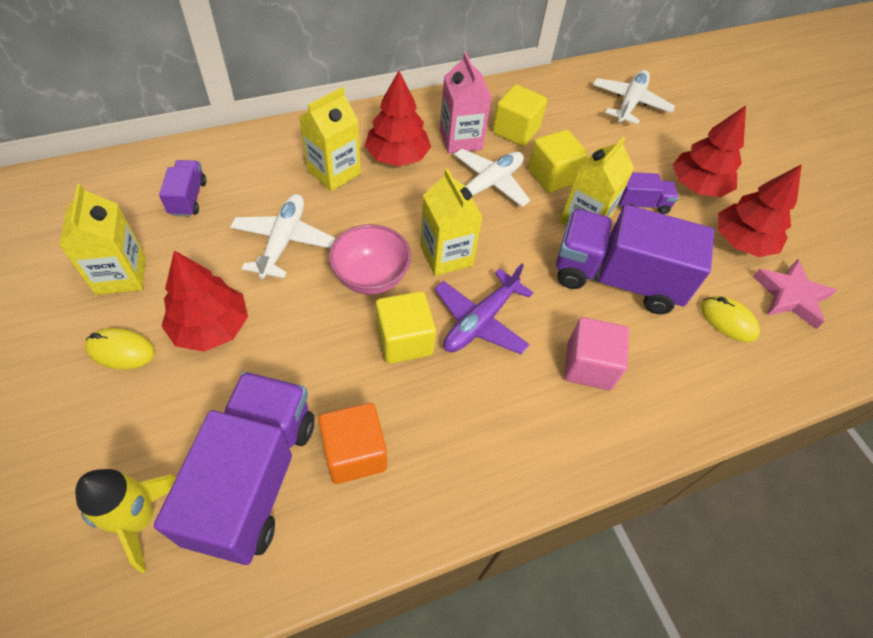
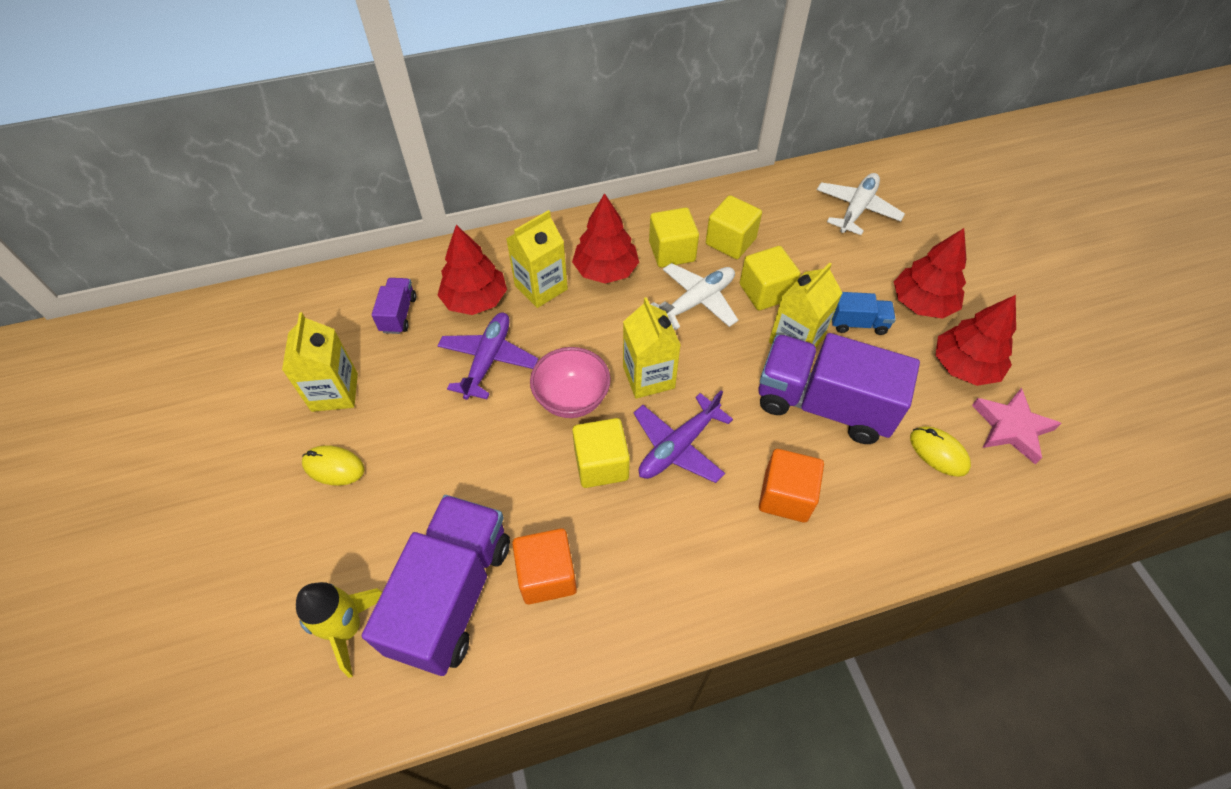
camera: 10 degrees right, 0 degrees up
(211, 327) = (416, 446): red tree -> red tree (475, 300)
(283, 241) = (488, 360): white plane -> purple plane
(460, 139) = (672, 251): pink carton -> yellow cube
(589, 366) = (785, 496): pink cube -> orange cube
(641, 204) = (858, 323): purple truck -> blue truck

